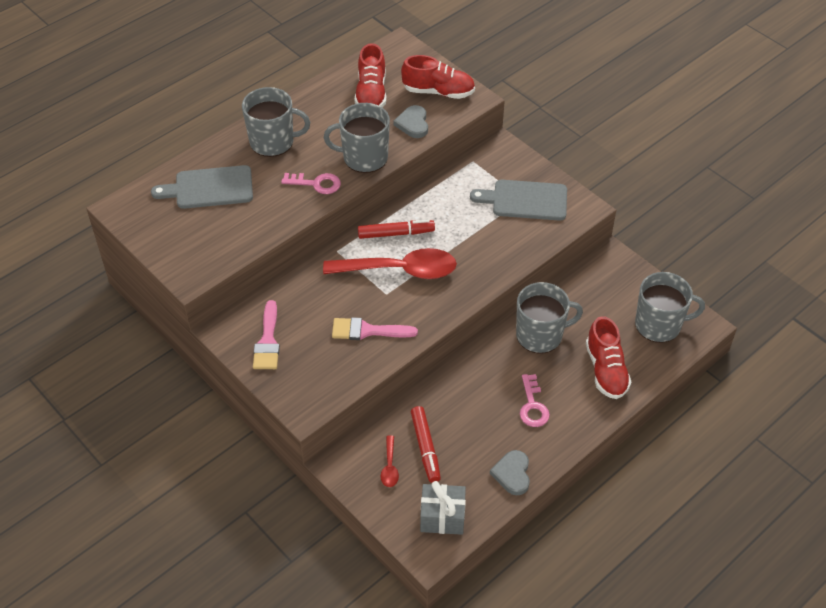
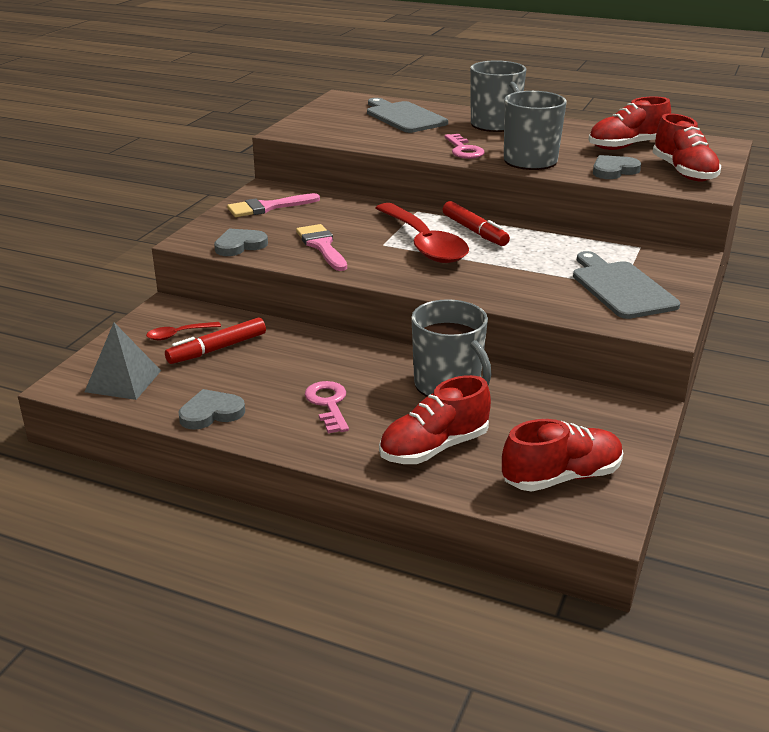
camera: 65 degrees right, 20 degrees down
(335, 381) = (240, 245): none -> grey heart
(442, 517) = (123, 381): grey gift -> grey pyramid
(532, 406) = (328, 404): pink key -> pink key turned 105 degrees clockwise
(659, 325) = (561, 477): grey mug -> red shoe

